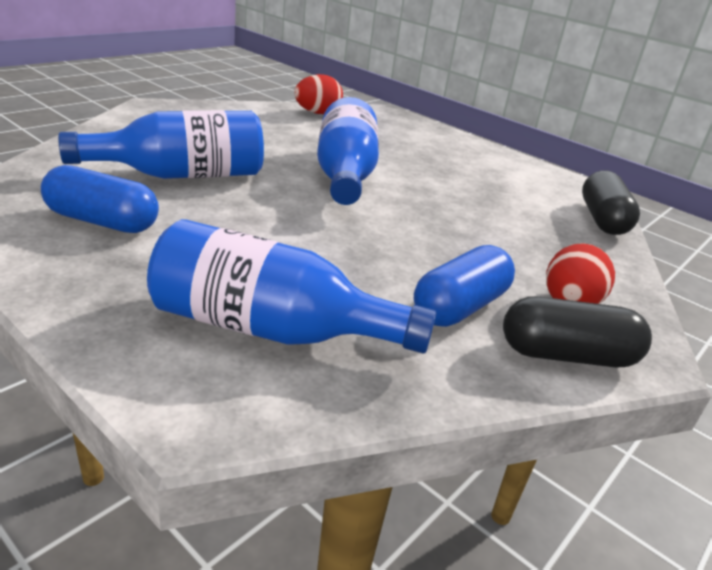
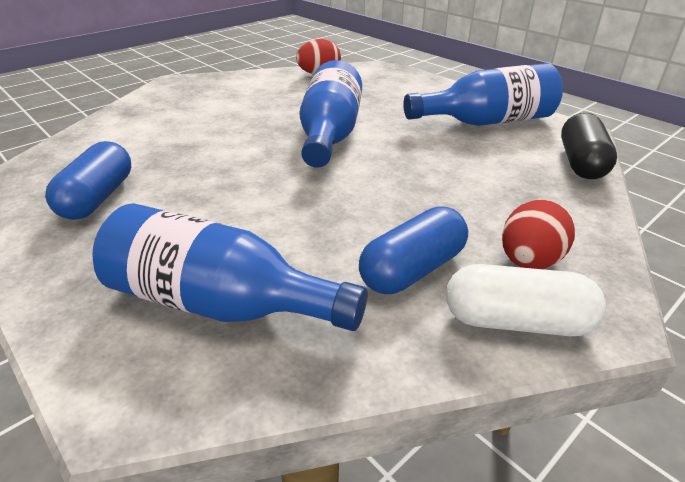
camera: 10 degrees right, 5 degrees up
(102, 221) = (98, 198): blue capsule -> blue capsule turned 75 degrees clockwise
(181, 175) = (180, 146): blue bottle -> blue bottle (486, 122)
(567, 355) = (516, 321): black capsule -> white capsule

